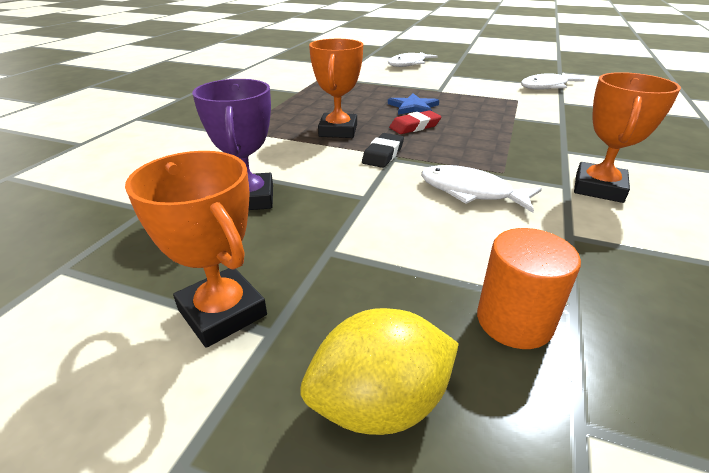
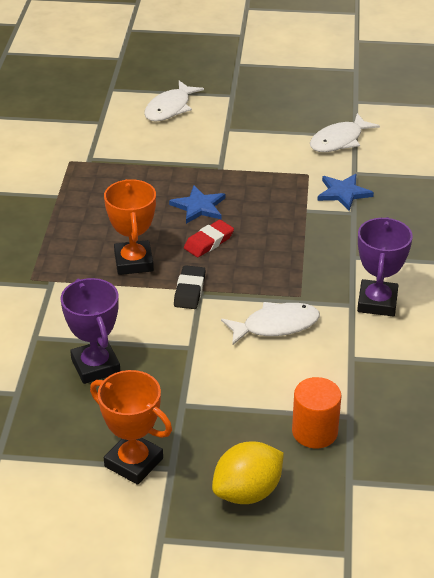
camera: 15 degrees left, 5 degrees up
(471, 192) = (275, 326): white fish -> white fish turned 150 degrees clockwise
(551, 112) = (343, 193): none -> blue star
(598, 188) = (377, 302): orange trophy -> purple trophy

